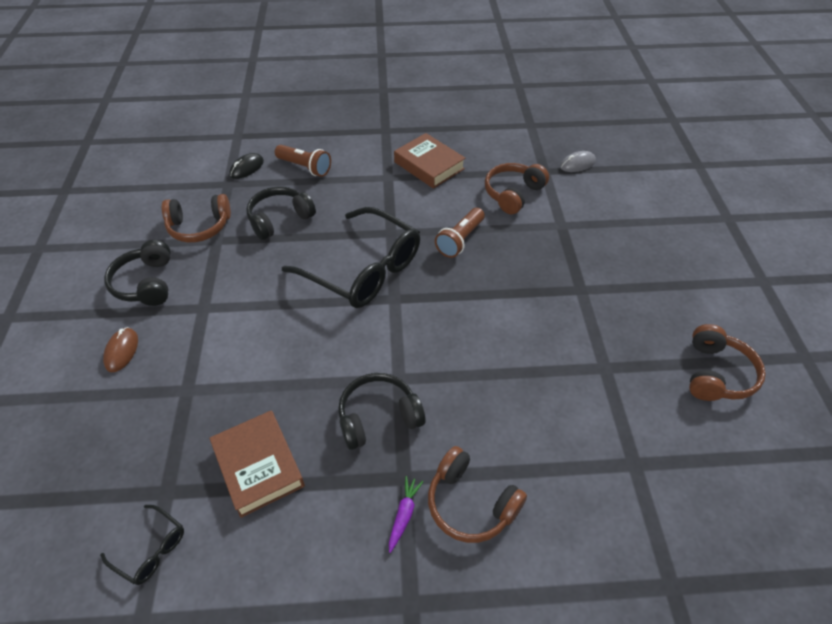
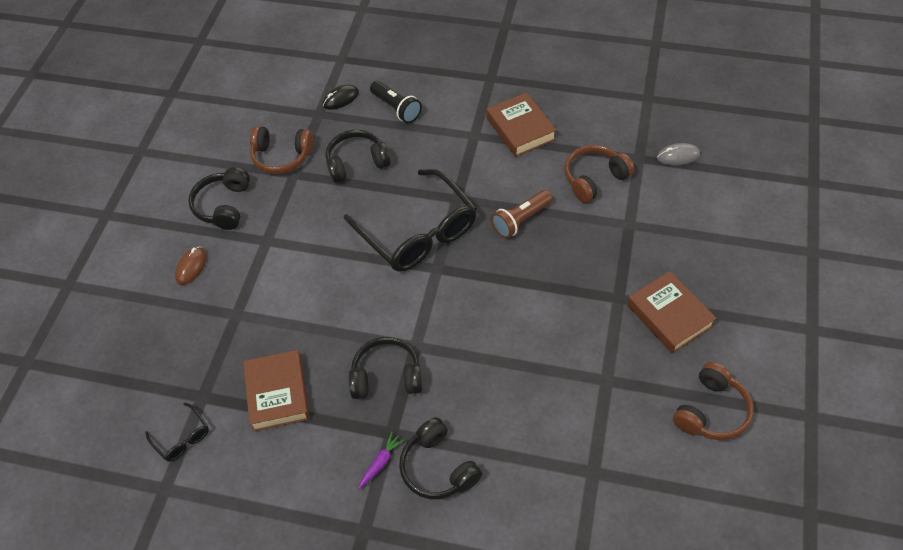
camera: 20 degrees right, 5 degrees up
(305, 167) = (396, 108): brown flashlight -> black flashlight
(470, 503) = (438, 468): brown headphones -> black headphones
(634, 295) = (669, 315): none -> brown book

